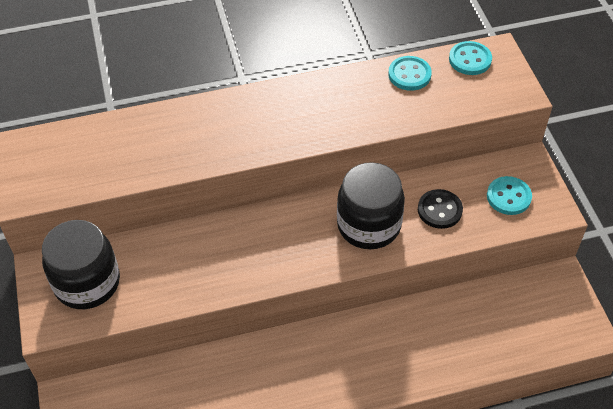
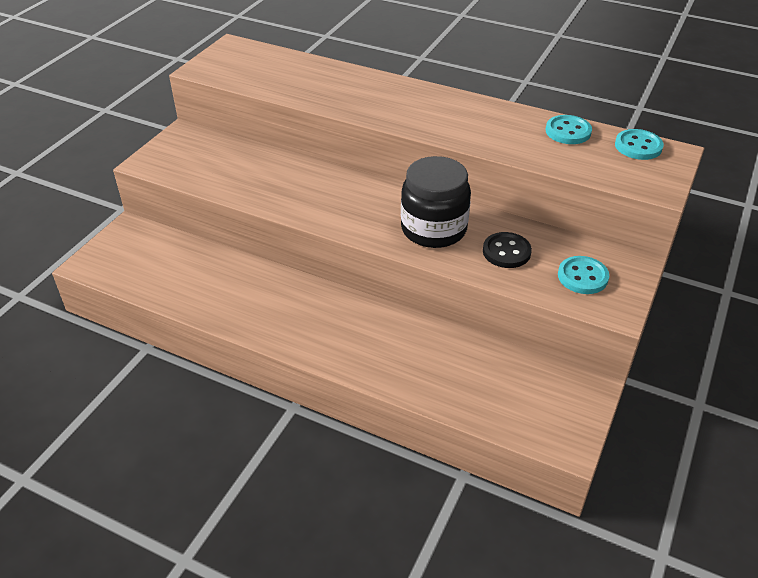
camera: 40 degrees right, 10 degrees down
(87, 283) = (198, 154): black jar -> none

